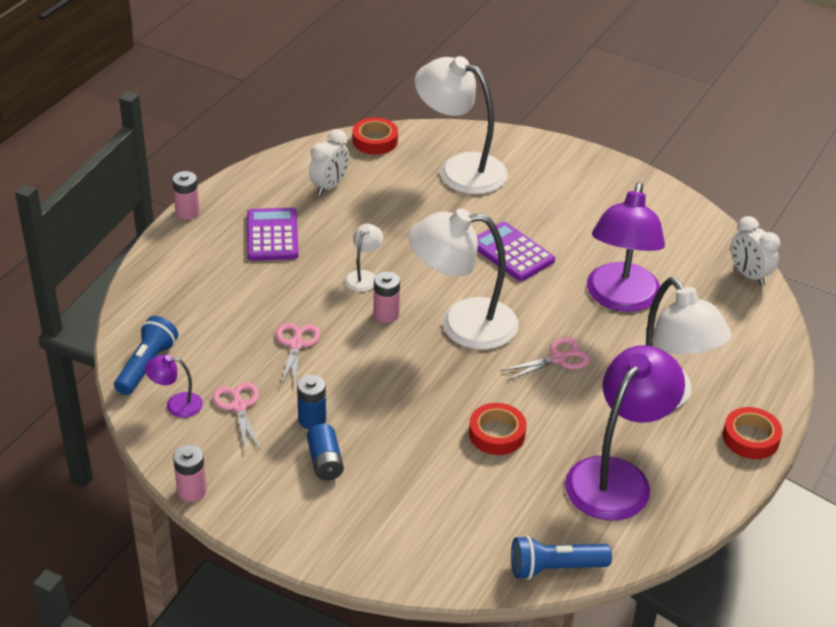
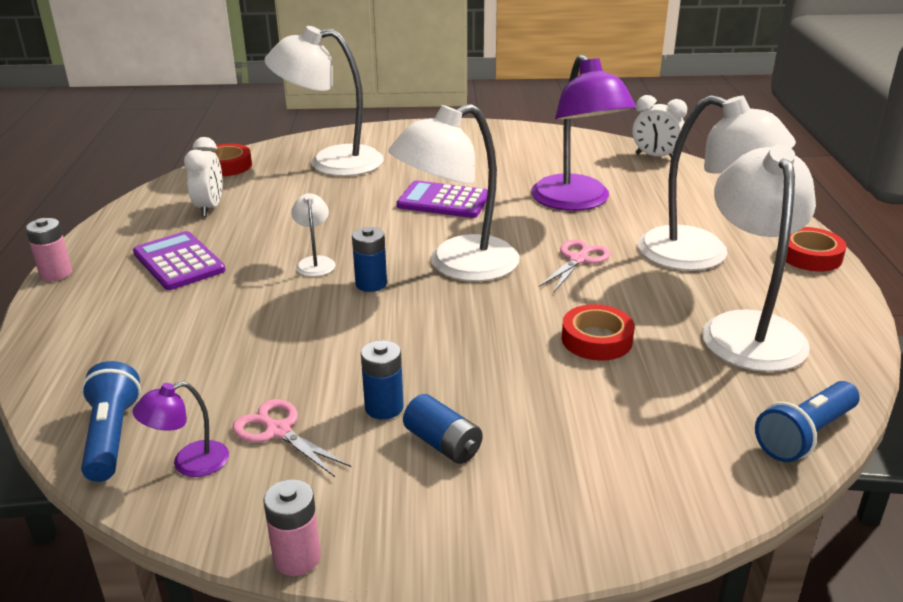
camera: 30 degrees left, 10 degrees down
(296, 345) = (295, 344): pink scissors -> none
(386, 314) = (371, 284): pink battery -> blue battery
(617, 477) = (749, 329): purple lamp -> white lamp

